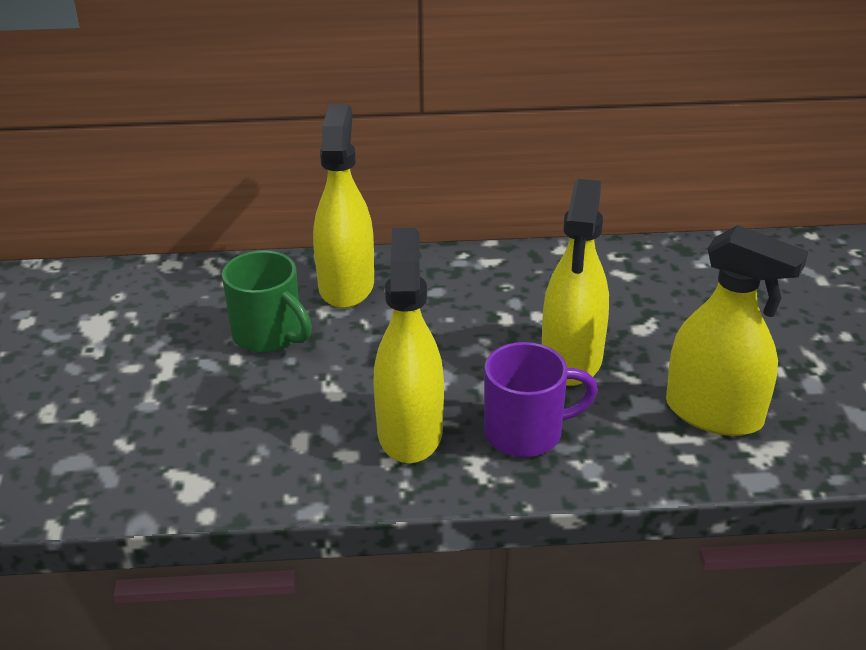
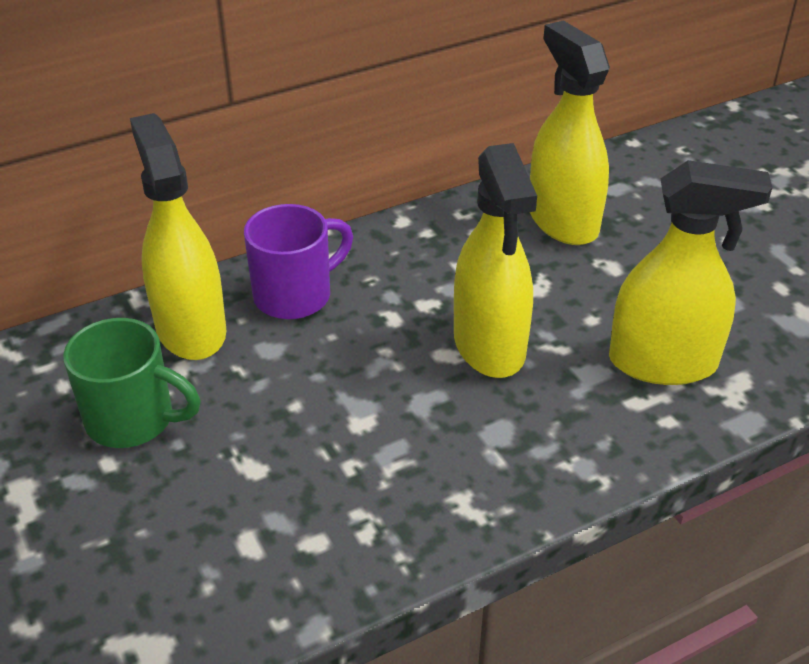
camera: 25 degrees left, 5 degrees up
(410, 431) = (369, 489): yellow spray bottle -> yellow spray bottle (562, 221)
(527, 432) = (494, 447): purple mug -> purple mug (295, 295)

